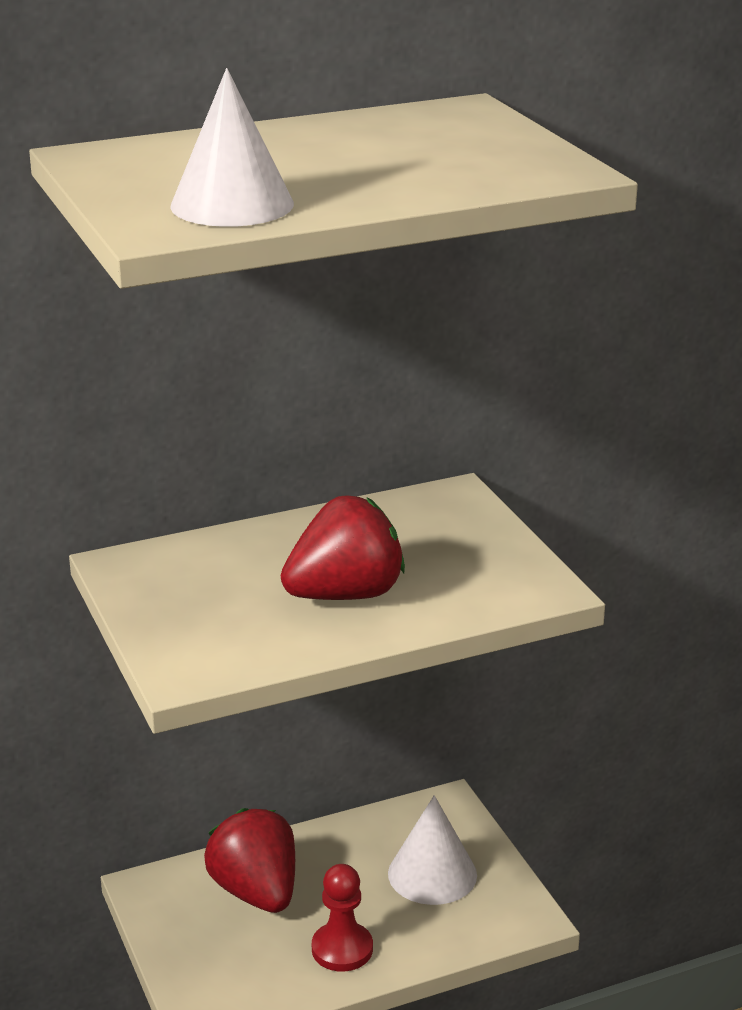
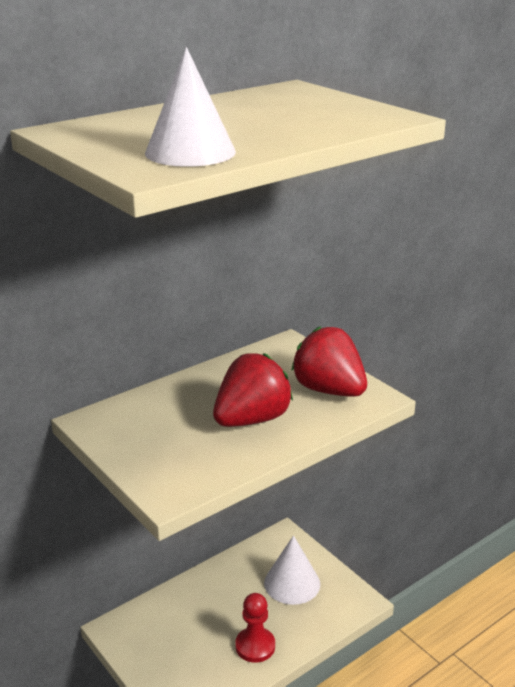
camera: 15 degrees left, 0 degrees up
(256, 892) = (186, 617): red strawberry -> red strawberry (329, 390)

